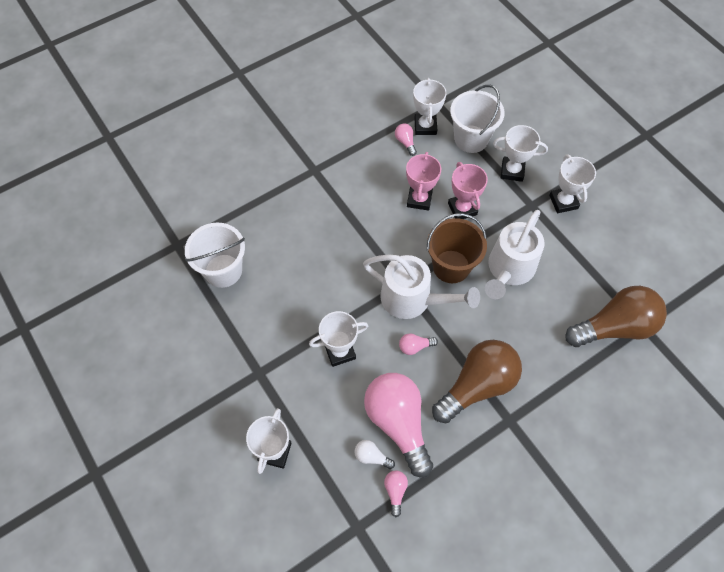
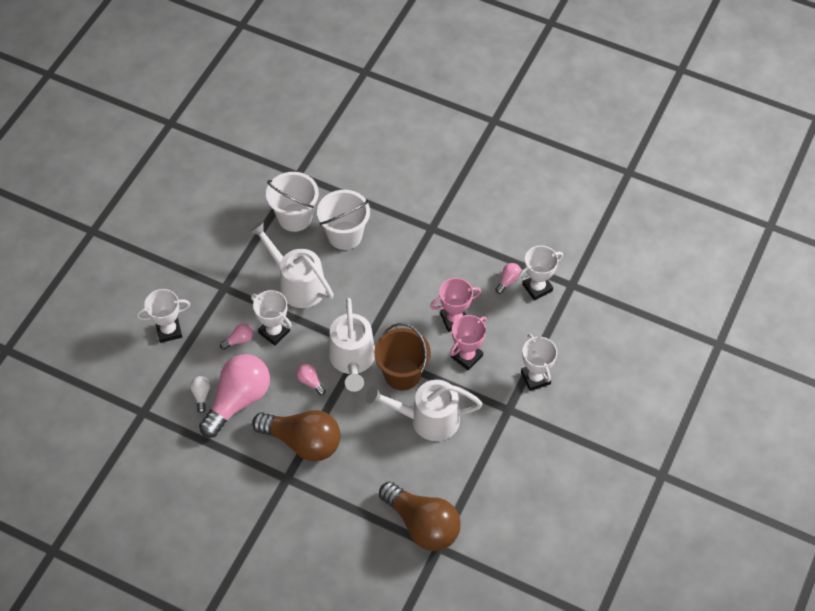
camera: 60 degrees right, 5 degrees down
(298, 305) = (297, 283): none -> white watering can
(395, 491) = (183, 424): pink light bulb -> pink light bulb (239, 340)
(471, 139) = (549, 330): white bucket -> white bucket (345, 235)
(563, 202) = (529, 433): white trophy -> none

